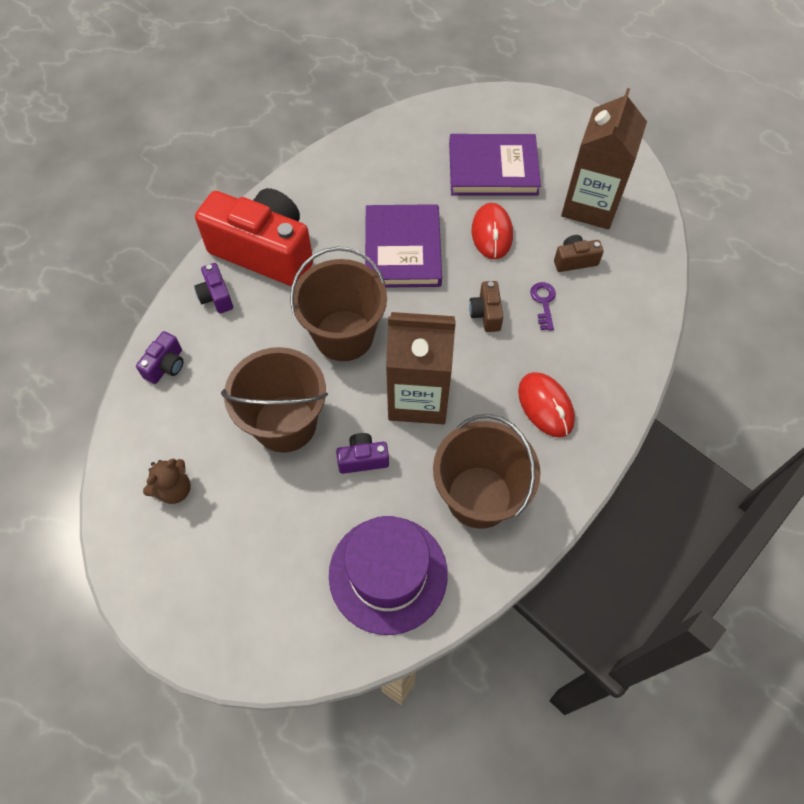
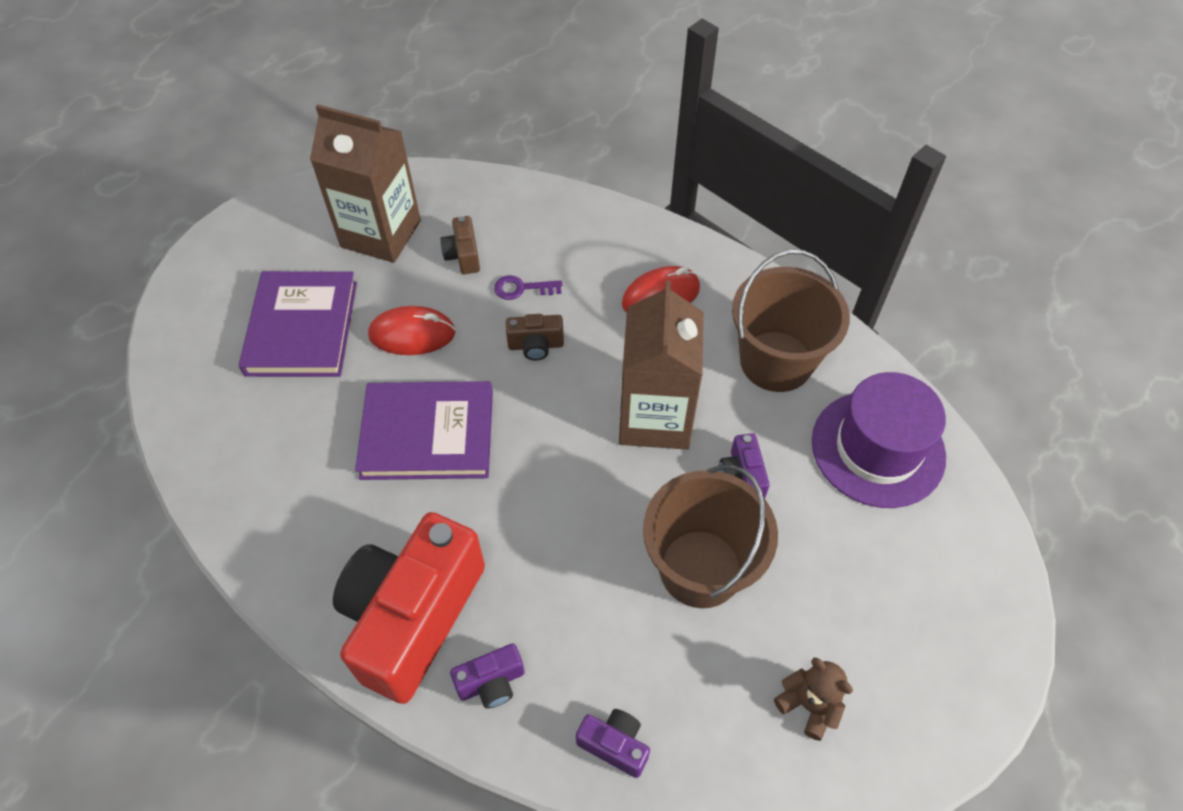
camera: 90 degrees left, 5 degrees down
(344, 335) = (565, 502): brown bucket -> none

